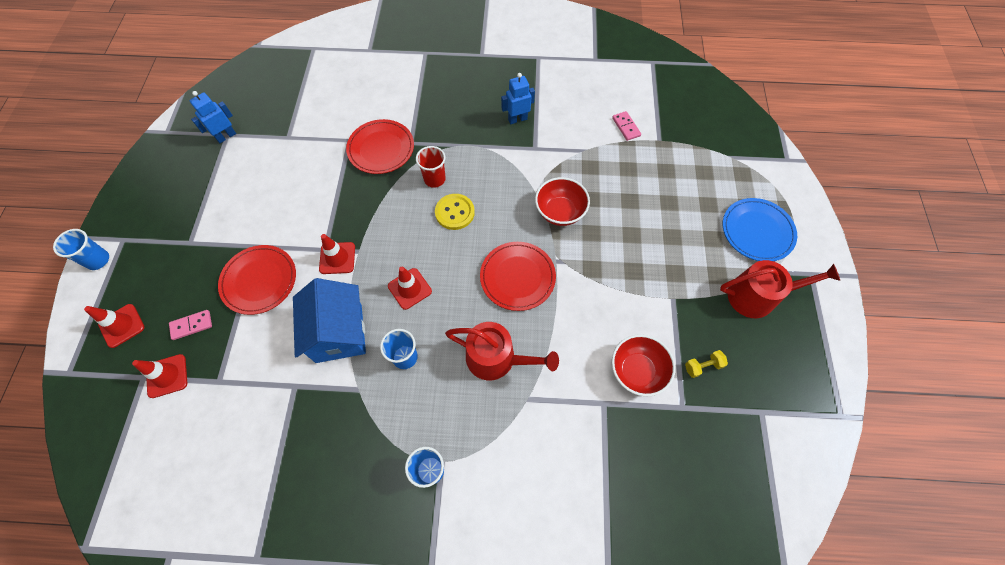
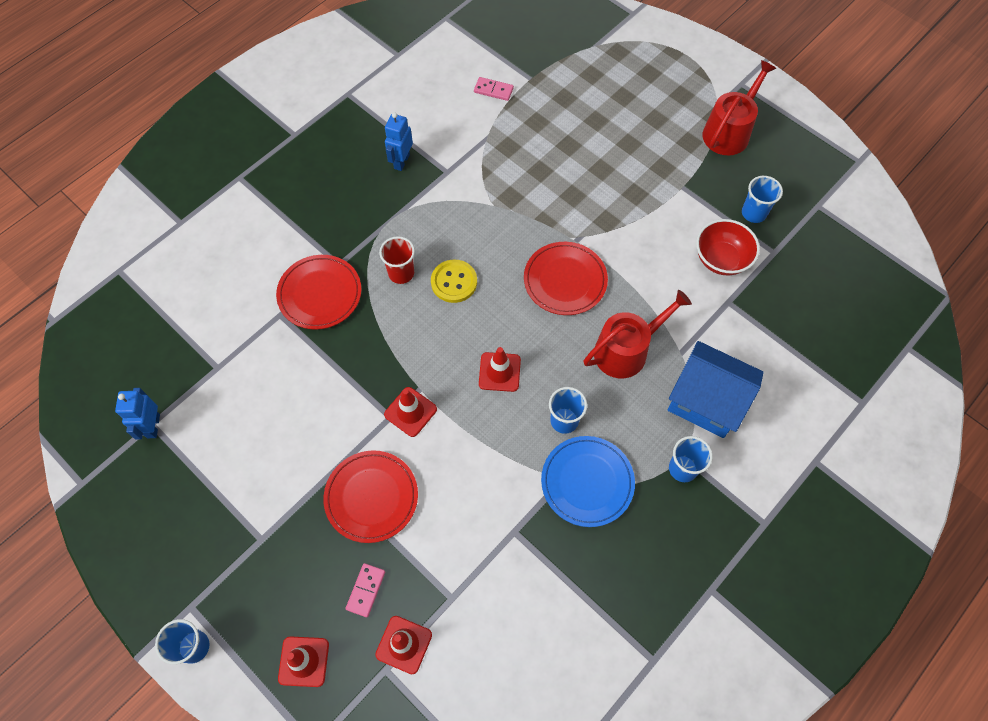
camera: 50 degrees left, 0 degrees up
(339, 333) = (492, 460): blue house -> blue house (706, 401)
(560, 212) = (531, 202): red bowl -> none
(702, 366) = (753, 213): yellow dumbbell -> blue cup
(757, 231) = (676, 86): blue plate -> blue plate (587, 482)

